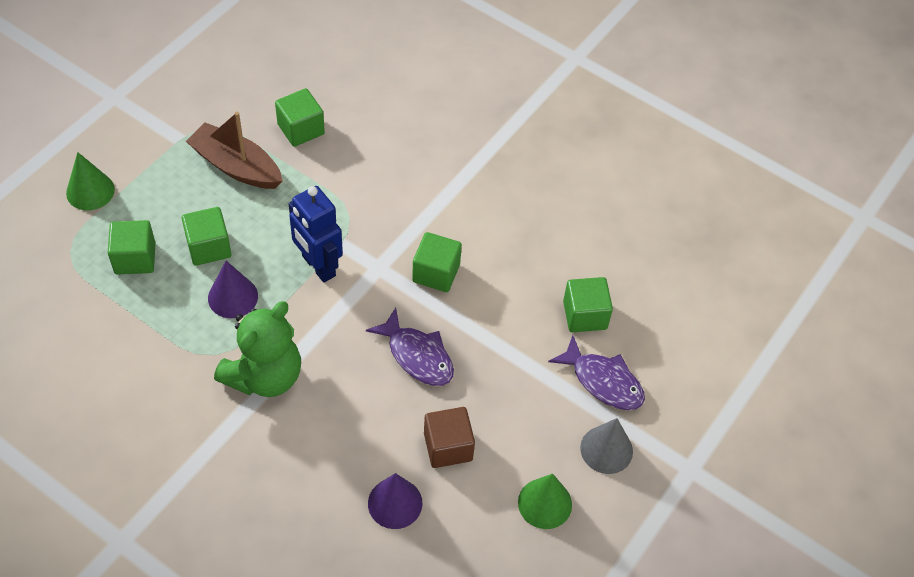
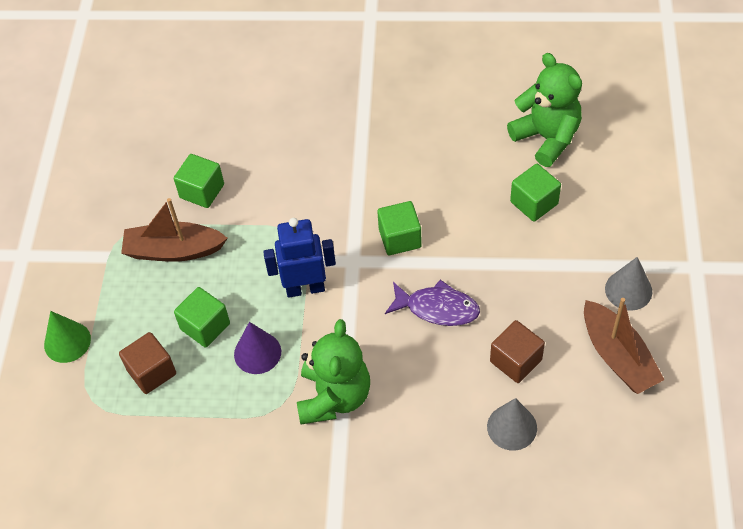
camera: 25 degrees left, 0 degrees up
(135, 258) = (151, 372): green cube -> brown cube
(318, 266) = (305, 288): blue robot -> blue robot turned 150 degrees clockwise
(395, 503) = (512, 427): purple cone -> grey cone
(545, 503) = (618, 356): green cone -> brown boat
(603, 381) = (586, 242): purple fish -> none
(647, 263) = (546, 138): none -> green teddy bear

